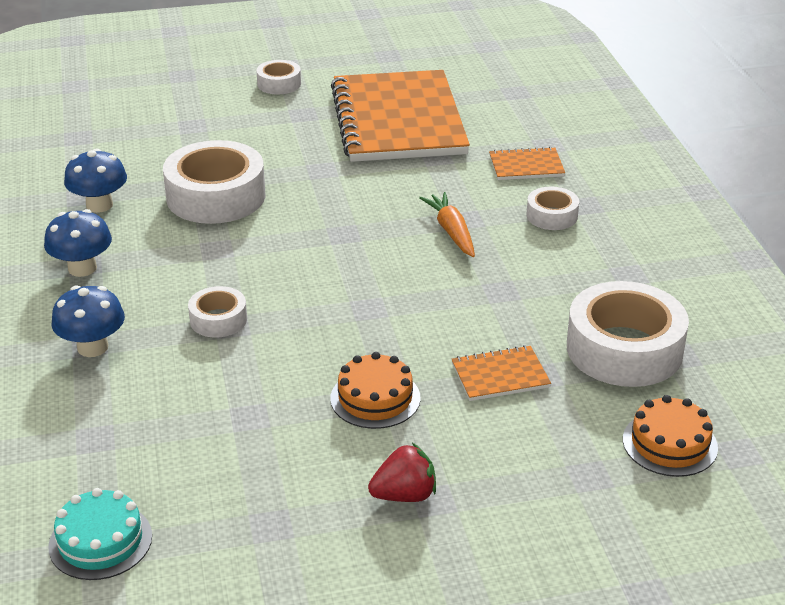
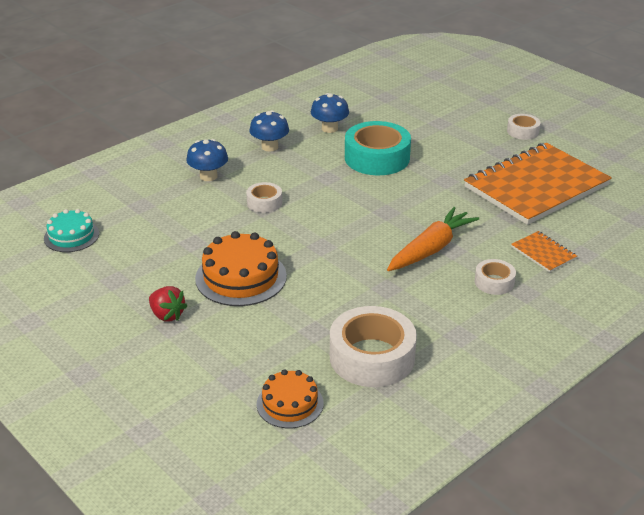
camera: 60 degrees right, 0 degrees up
(216, 196) = (377, 158): white tape -> turquoise tape
(375, 398) = (241, 277): orange cake -> orange cake, size x1.58
(451, 231) = (431, 249): orange carrot -> orange carrot, size x1.54
(500, 376) = (300, 315): orange notebook -> none

